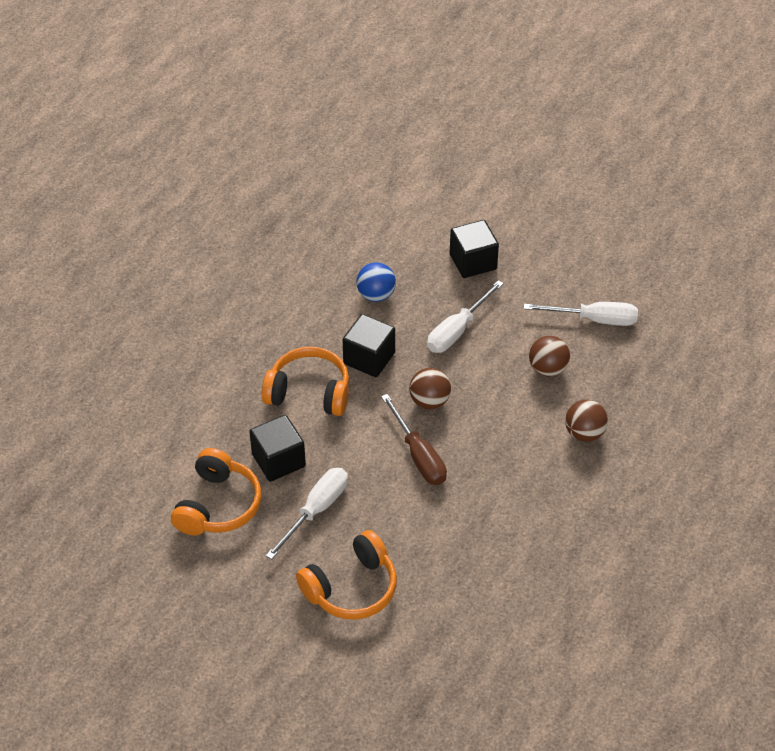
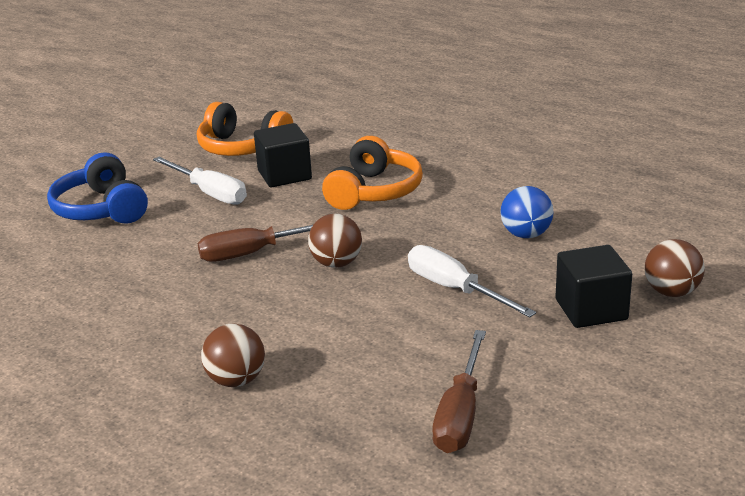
camera: 100 degrees right, 20 degrees down
(351, 588) = (102, 209): orange headphones -> blue headphones
(369, 358) = (418, 227): black cube -> none
(547, 369) = (367, 359): brown ball -> brown ball (671, 292)
(594, 319) = (460, 414): white screwdriver -> brown screwdriver

